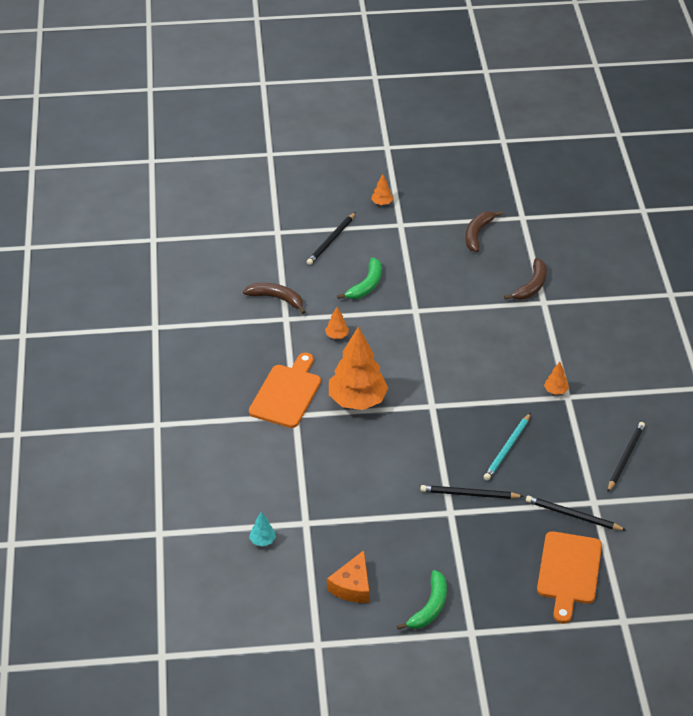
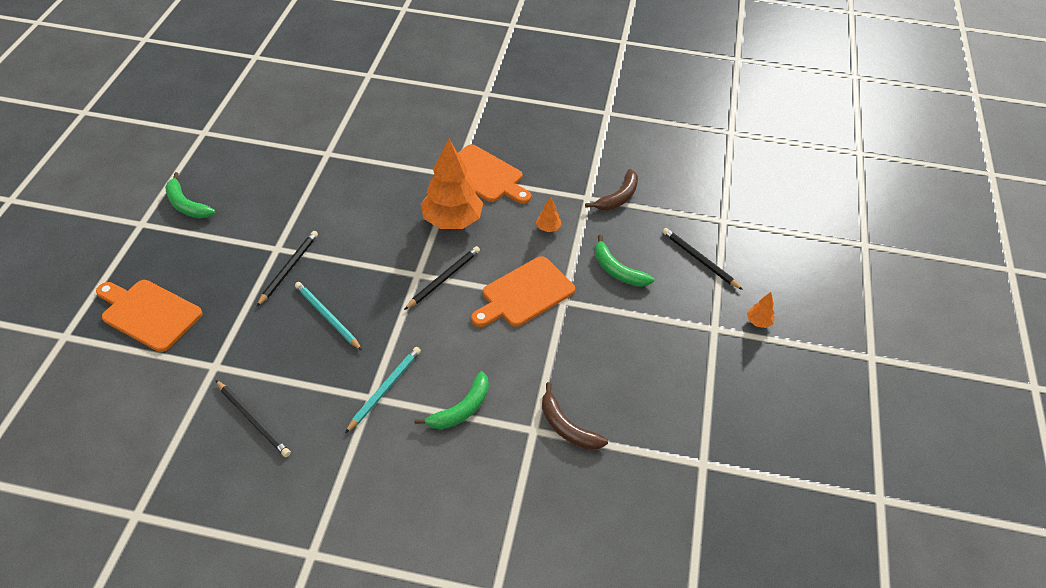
camera: 105 degrees right, 5 degrees up
(262, 540) = (325, 125): turquoise tree -> none
(352, 586) = (243, 164): orange cheese -> none
(419, 334) = (524, 293): none -> orange cutting board
(477, 234) = (680, 401): brown banana -> none
(548, 344) = (461, 409): none -> green banana
(555, 391) = (385, 389): orange tree -> turquoise pencil
(573, 515) = (210, 341): black pencil -> black pencil (444, 278)

